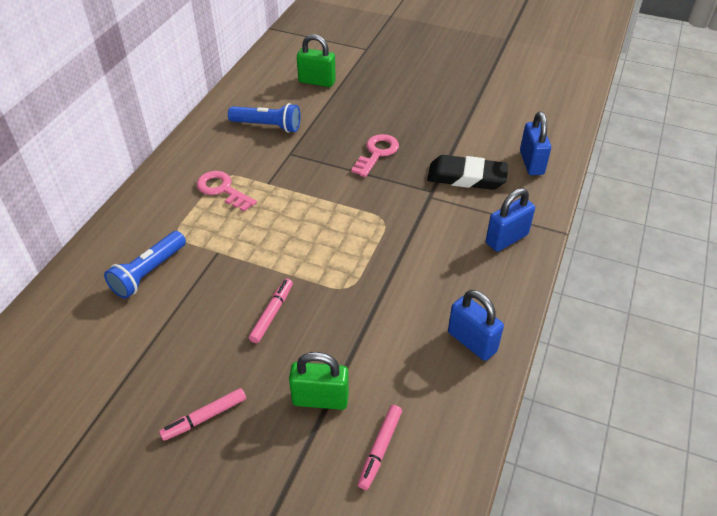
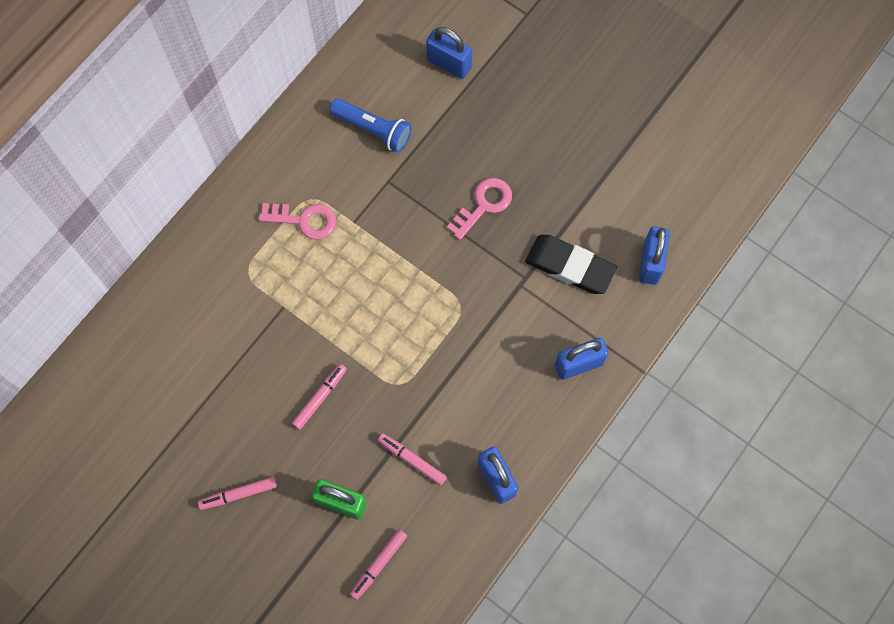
camera: 15 degrees right, 25 degrees up
(148, 273) = (212, 317): blue flashlight -> none
(222, 190) = (304, 220): pink key -> pink key turned 135 degrees clockwise
(317, 81) = (449, 64): green padlock -> blue padlock
(382, 345) = (412, 460): none -> pink marker

